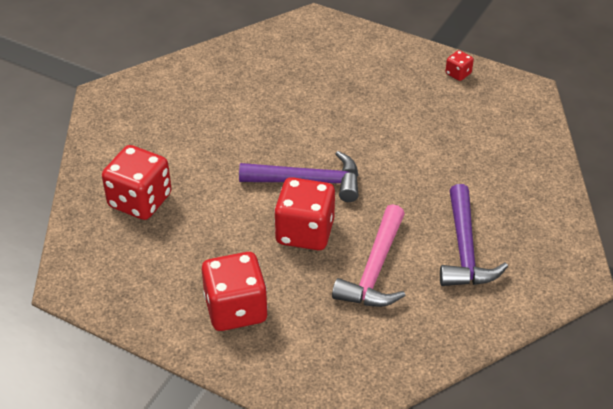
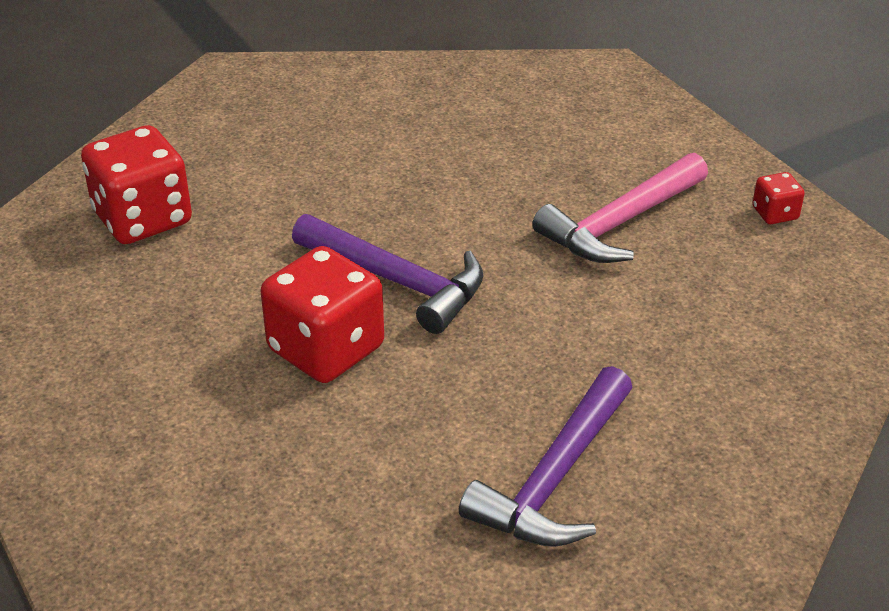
camera: 30 degrees right, 5 degrees down
(236, 309) = (127, 414): red dice -> none
(375, 269) = (382, 447): pink hammer -> pink hammer (621, 223)

